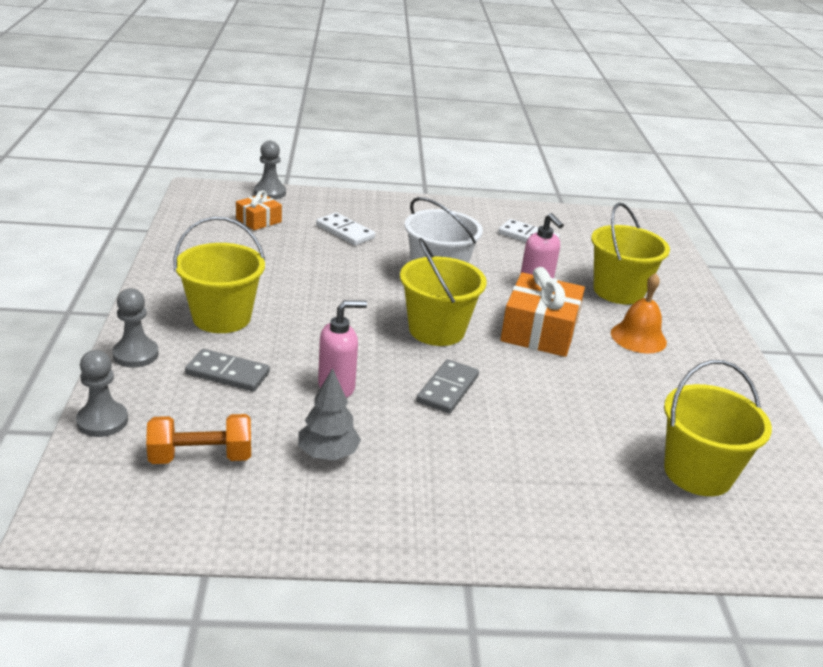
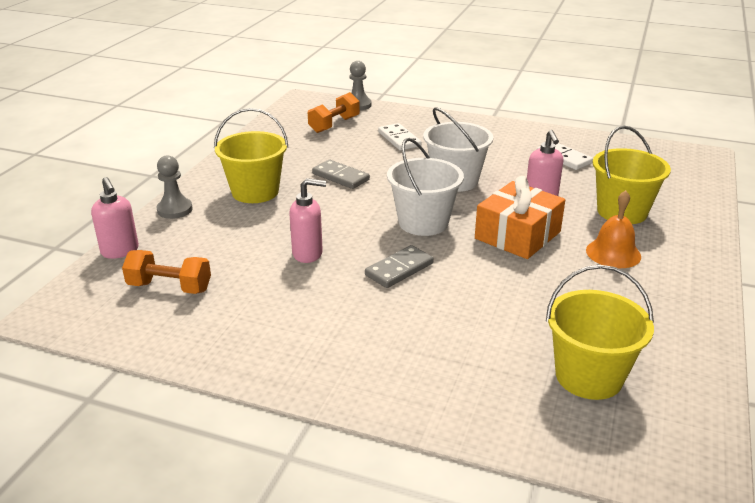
camera: 25 degrees right, 0 degrees up
(102, 421) = (120, 251): grey pawn -> pink soap dispenser
(228, 373) = (231, 232): grey domino -> grey domino (341, 177)
(258, 220) = (334, 125): orange gift -> orange dumbbell
(328, 454) = (265, 301): grey tree -> none
(436, 330) = (423, 222): yellow bucket -> white bucket

